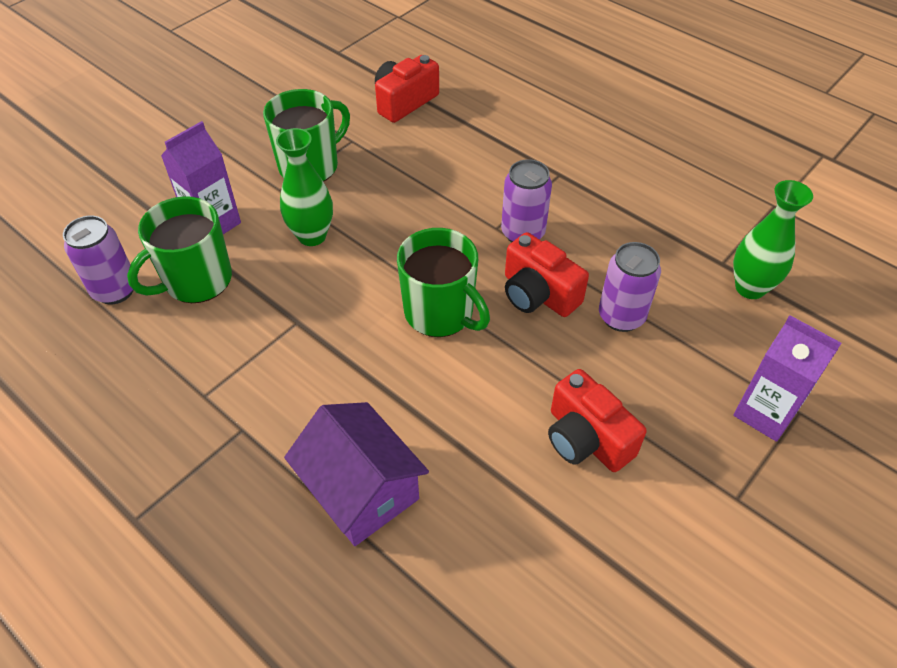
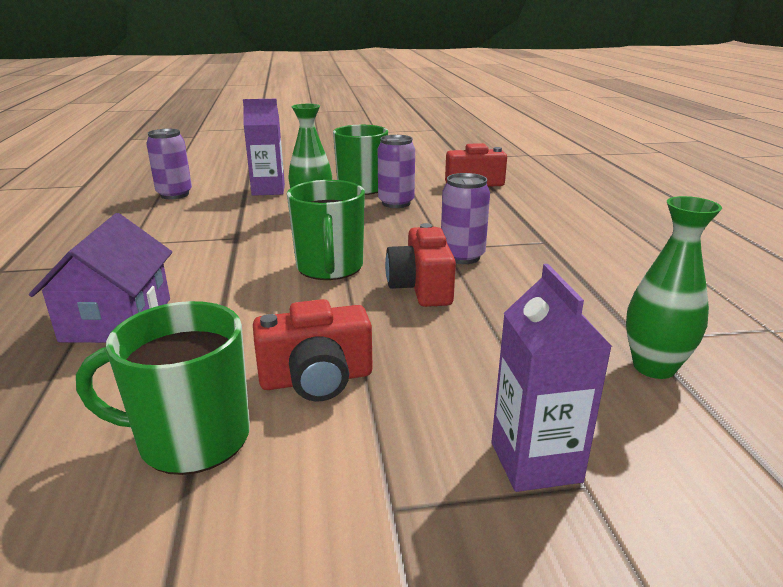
camera: 40 degrees right, 25 degrees down
(196, 281) = (217, 205): green mug -> green mug (191, 439)
(586, 438) = (316, 379): red camera -> red camera turned 105 degrees counterclockwise
(621, 316) = (475, 327): purple can -> purple can (396, 203)

